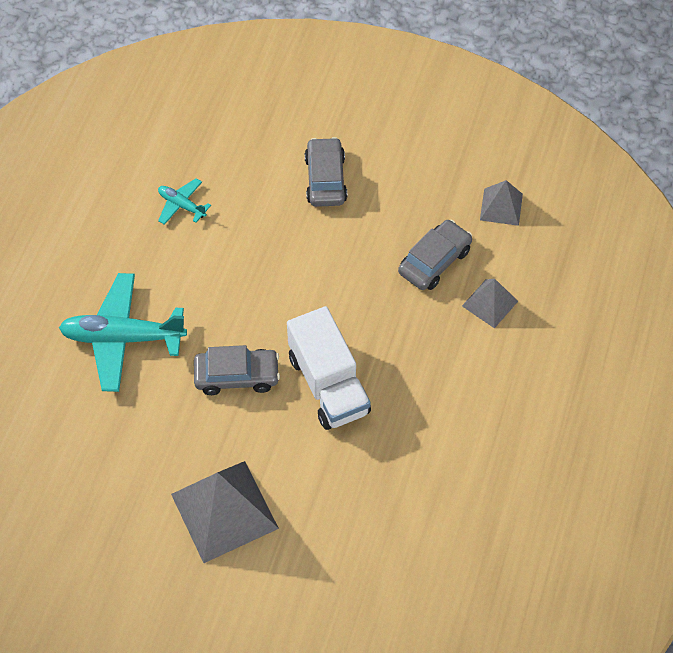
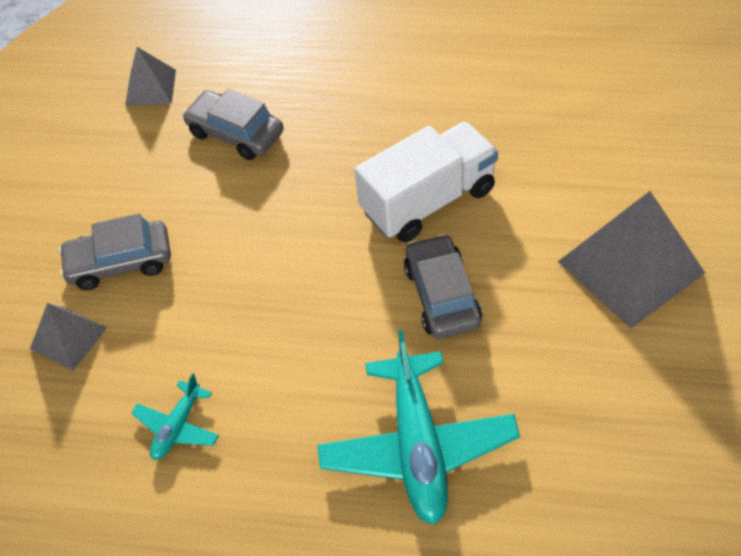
camera: 95 degrees left, 5 degrees down
(490, 303) = (285, 78): grey pyramid -> grey pyramid (68, 338)

